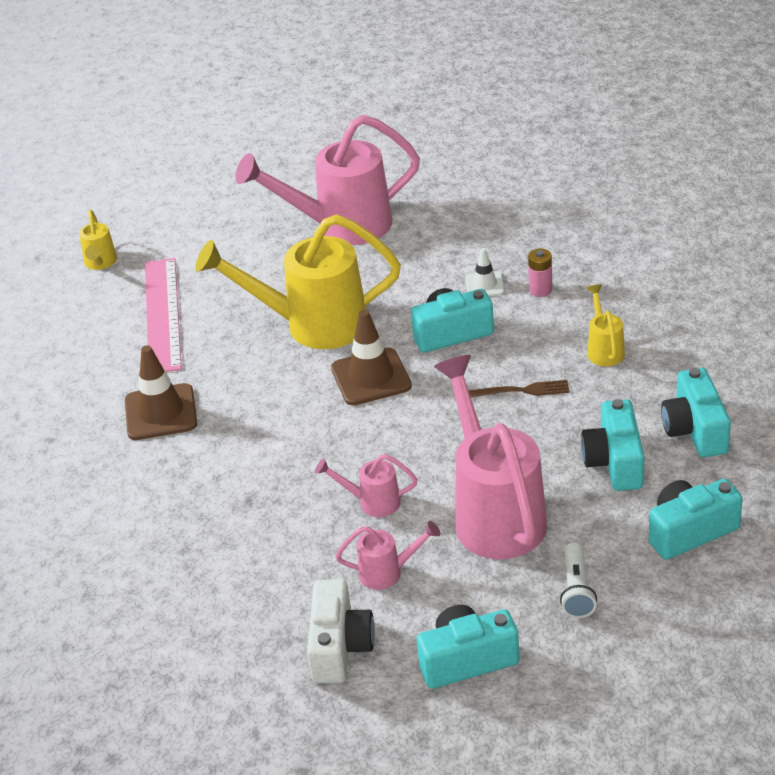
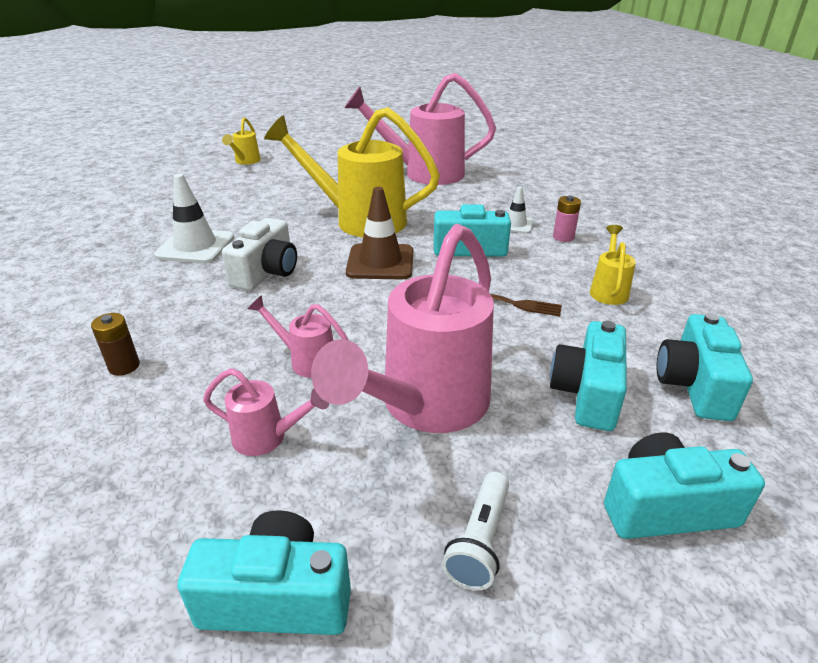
camera: 15 degrees right, 5 degrees down
(161, 412) = (195, 246): brown traffic cone -> white traffic cone
(163, 314) = (258, 193): pink ruler -> none
(218, 555) = (124, 366): none -> brown battery
(339, 647) = (142, 514): white camera -> white camera (267, 272)
(494, 512) = (425, 407): pink watering can -> pink watering can turned 150 degrees counterclockwise

